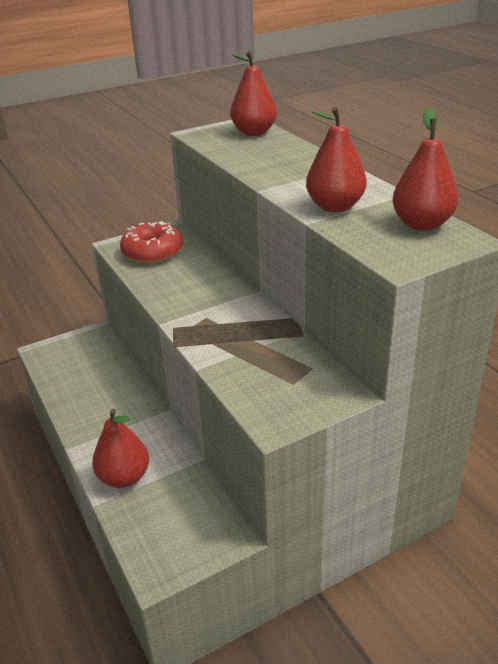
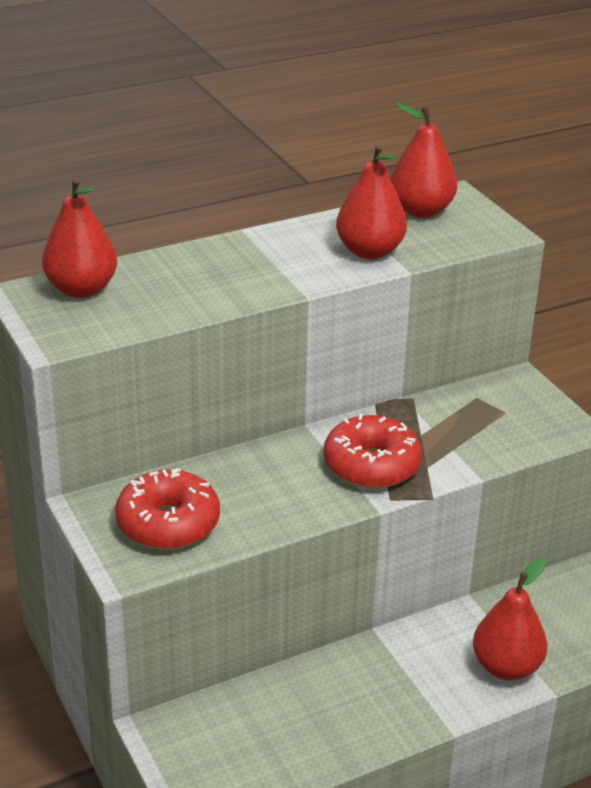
camera: 90 degrees left, 0 degrees up
(211, 318) = (371, 465): none -> red donut

